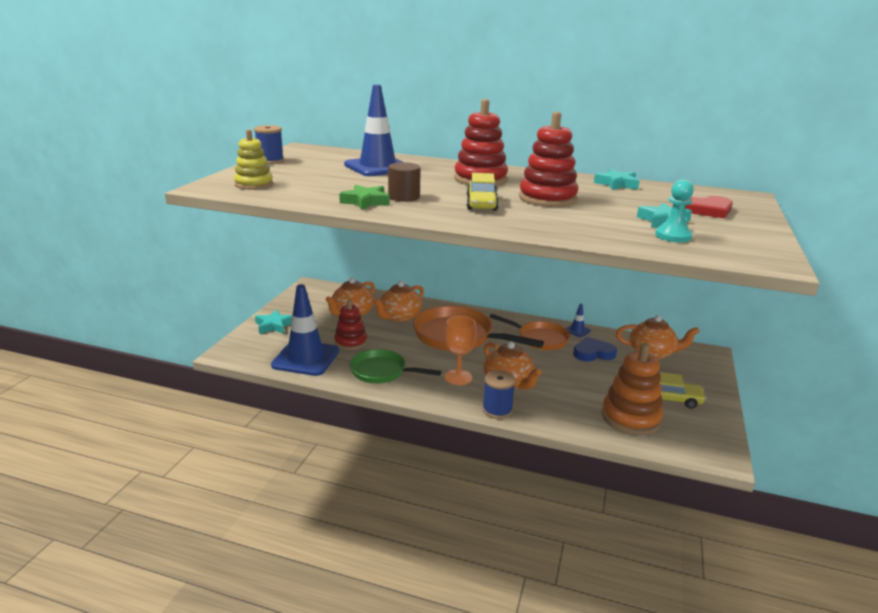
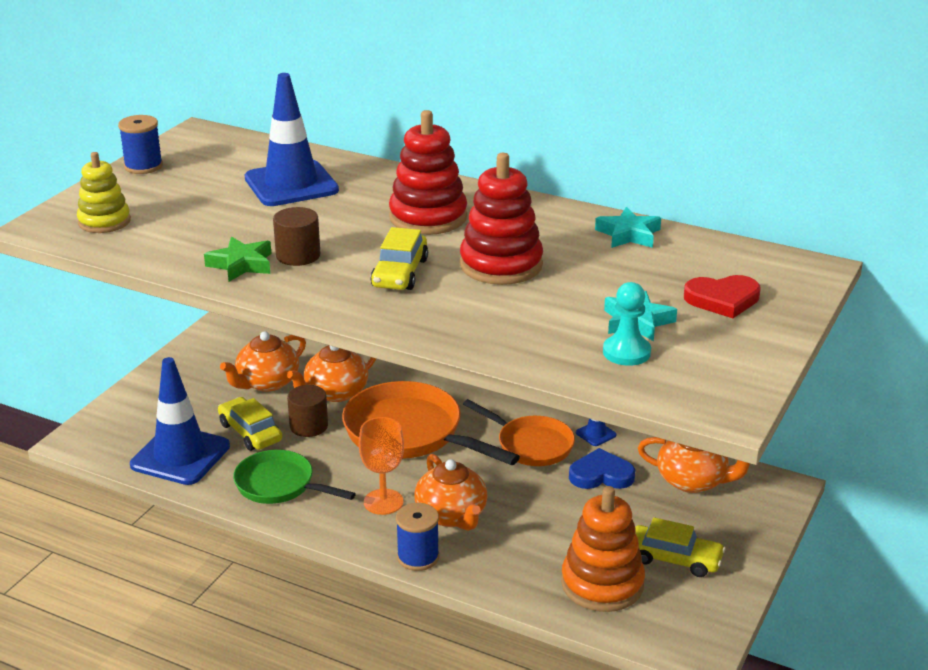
camera: 10 degrees right, 5 degrees up
(274, 325) = (149, 397): turquoise star -> none
(350, 342) = (250, 432): red stacking toy -> yellow car
(389, 336) = (309, 426): none -> brown cylinder

